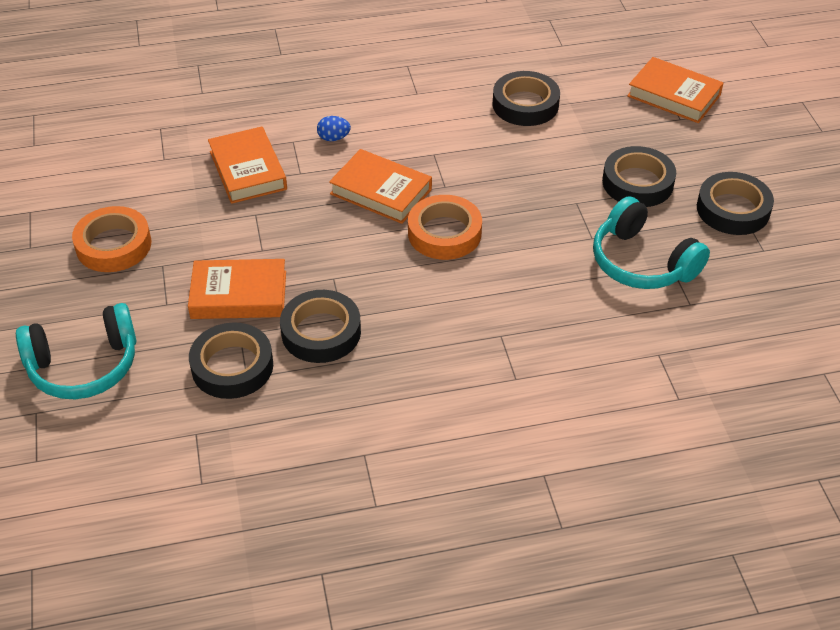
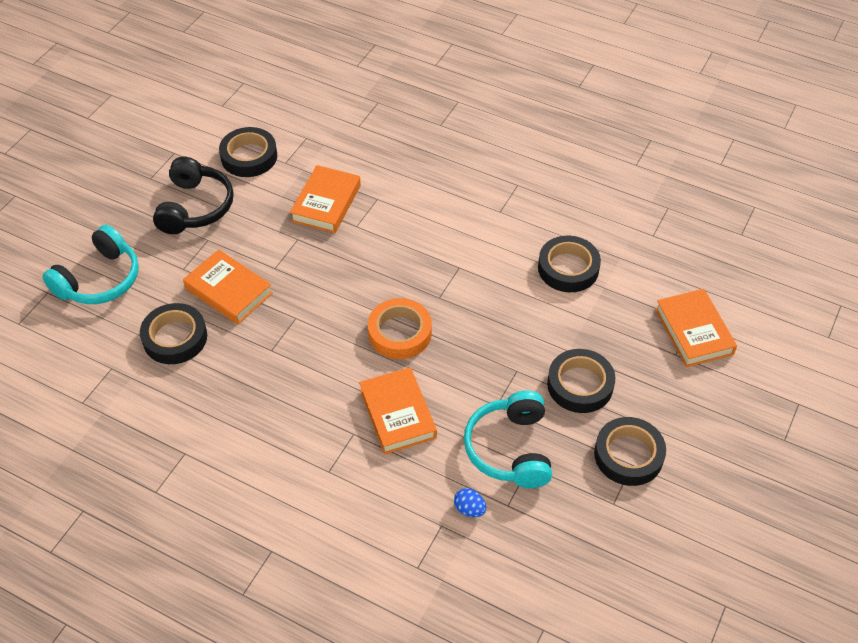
camera: 40 degrees right, 5 degrees up
(84, 366) = (99, 279): turquoise headphones -> turquoise headphones turned 75 degrees counterclockwise
(113, 245) = (195, 207): orange tape -> black headphones
(321, 332) = (248, 351): black tape -> black tape (249, 157)
(333, 138) = (405, 213): blue egg -> blue egg (469, 509)
(381, 192) = (392, 274): orange book -> orange book (397, 414)

